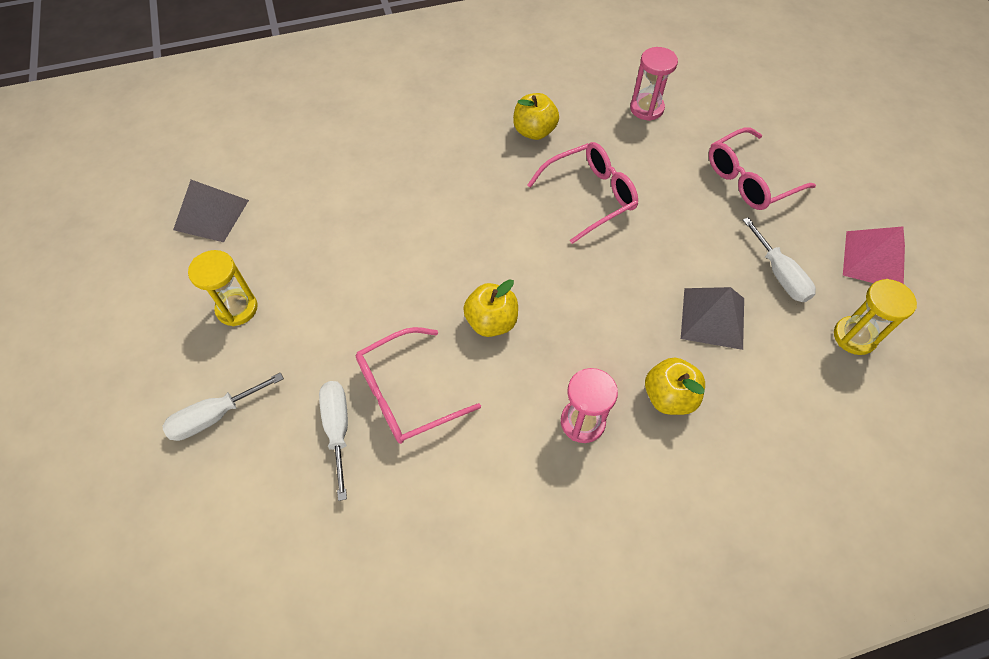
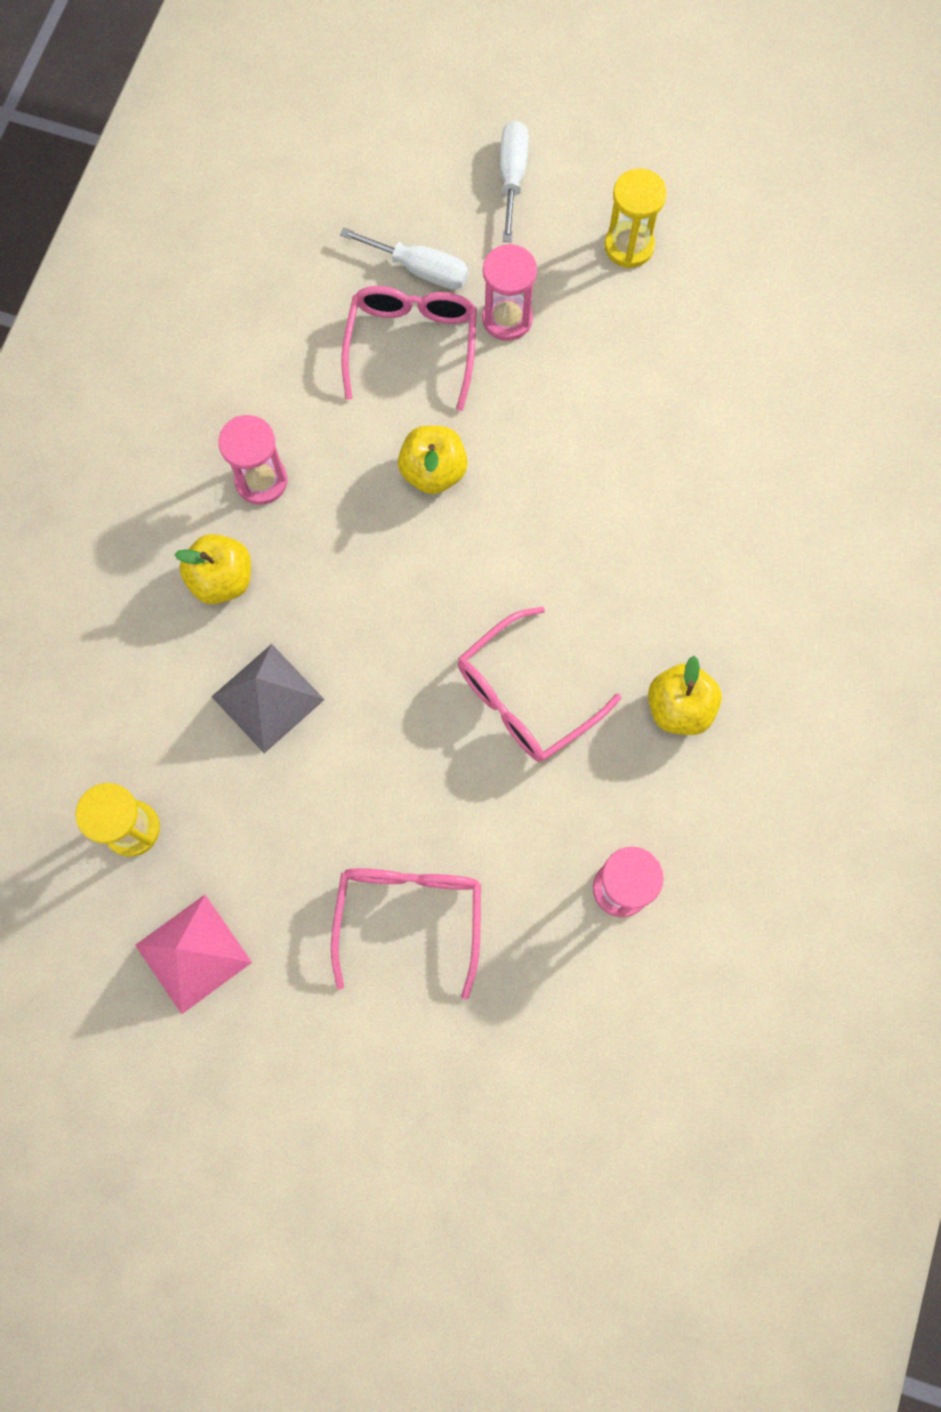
camera: 125 degrees right, 15 degrees up
(211, 214) = (786, 275): grey pyramid -> none
(344, 347) = (507, 318): none -> pink hourglass
(590, 196) = (524, 697): pink glasses -> pink glasses turned 45 degrees clockwise
(779, 274) = (260, 821): white screwdriver -> none

